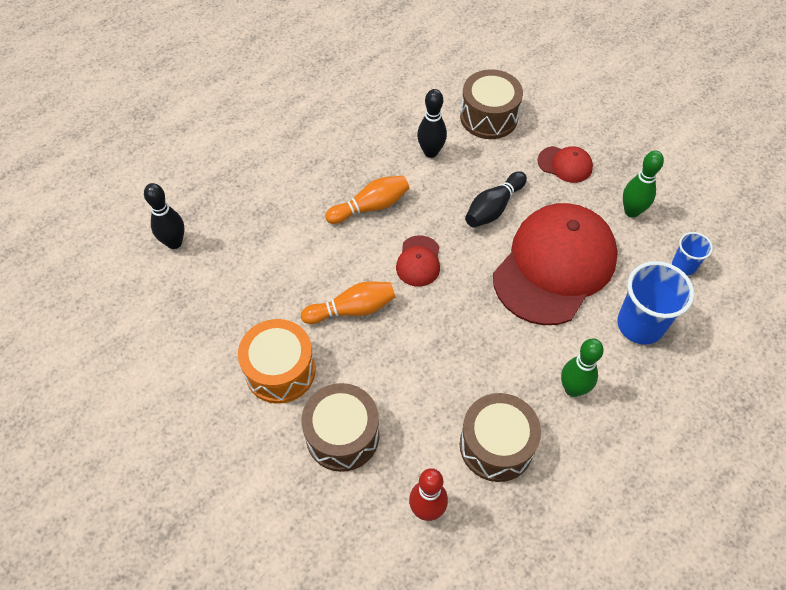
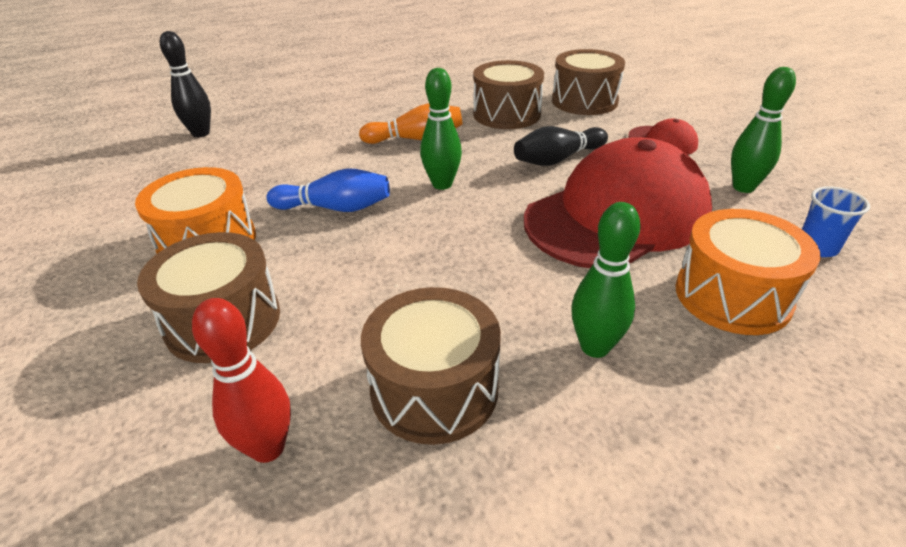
camera: 20 degrees right, 20 degrees down
(352, 309) = (335, 208): orange bowling pin -> blue bowling pin
(418, 261) = (442, 184): red cap -> green bowling pin
(430, 152) = (507, 114): black bowling pin -> brown drum
(640, 325) = (732, 296): blue cup -> orange drum

